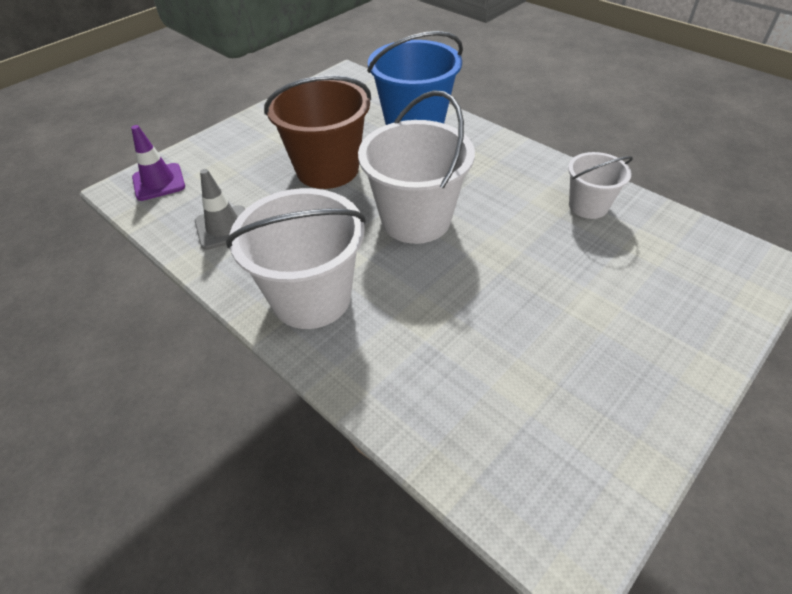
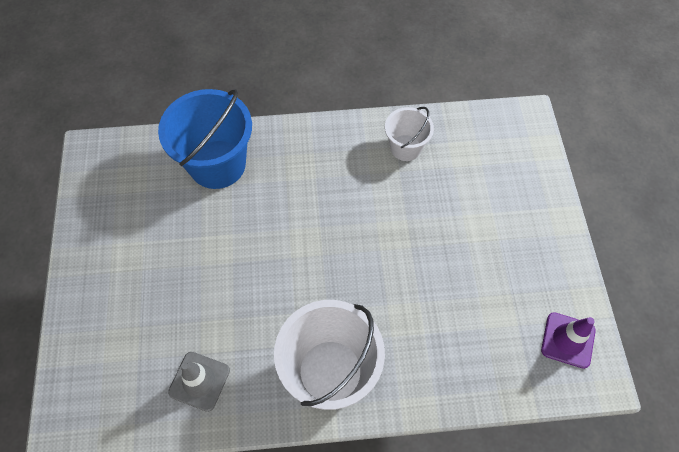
camera: 50 degrees left, 15 degrees up
(159, 182) = (85, 395): purple traffic cone -> purple traffic cone (568, 340)
(327, 169) = (205, 262): brown bucket -> none
(416, 219) = (319, 251): white bucket -> none

